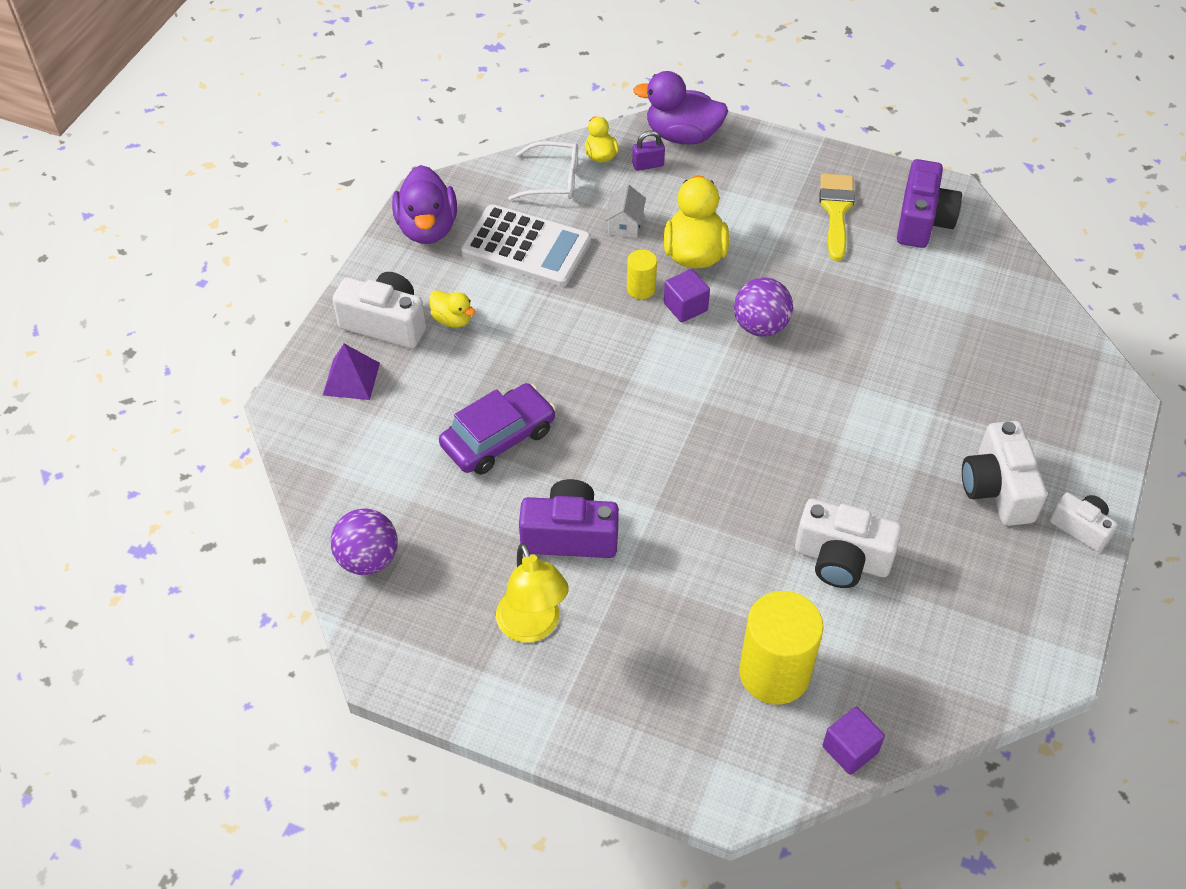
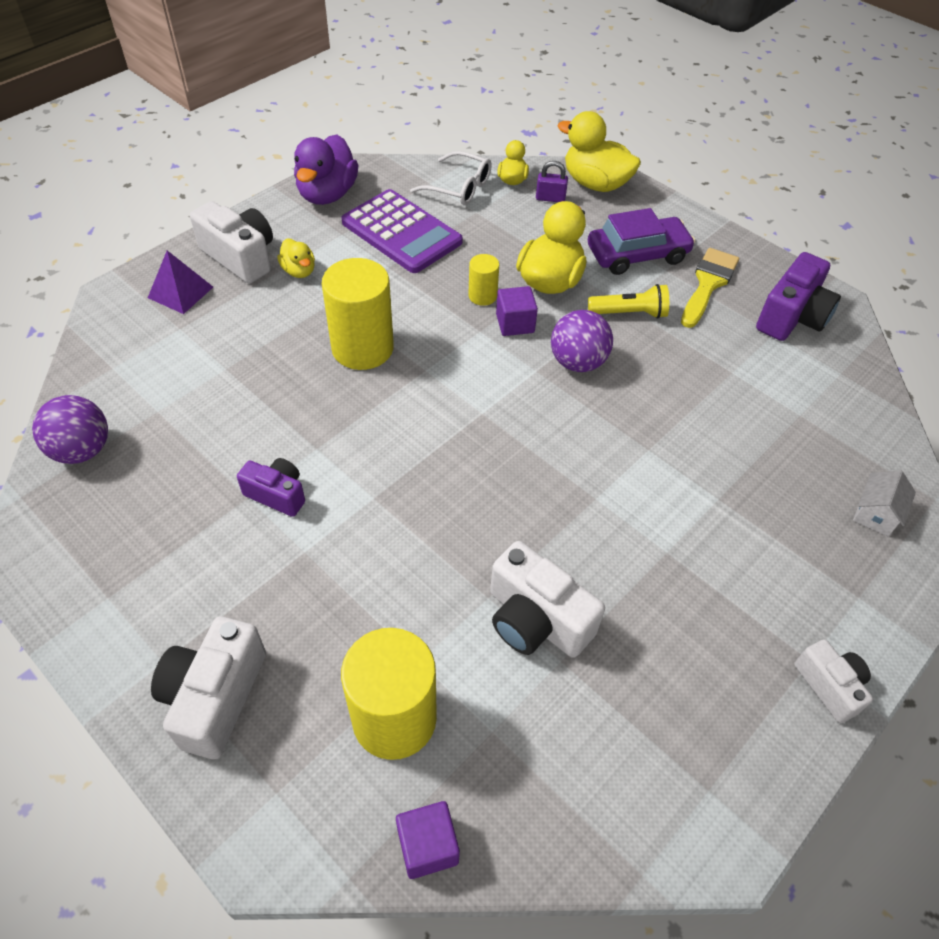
camera: 20 degrees right, 0 degrees up
(498, 438) = (271, 382): purple car -> purple car (637, 254)
(526, 247) = (401, 232): white calculator -> purple calculator
(532, 627) = (183, 571): yellow lamp -> none
(561, 377) = (362, 348): none -> yellow cylinder
(570, 535) = (277, 494): purple camera -> purple camera, size x0.62
(625, 224) = (500, 239): white house -> white house (875, 513)
(682, 135) = (595, 184): purple duck -> yellow duck
(781, 263) = (629, 313): none -> yellow flashlight
(997, 489) = (749, 606): white camera -> white camera (215, 697)

